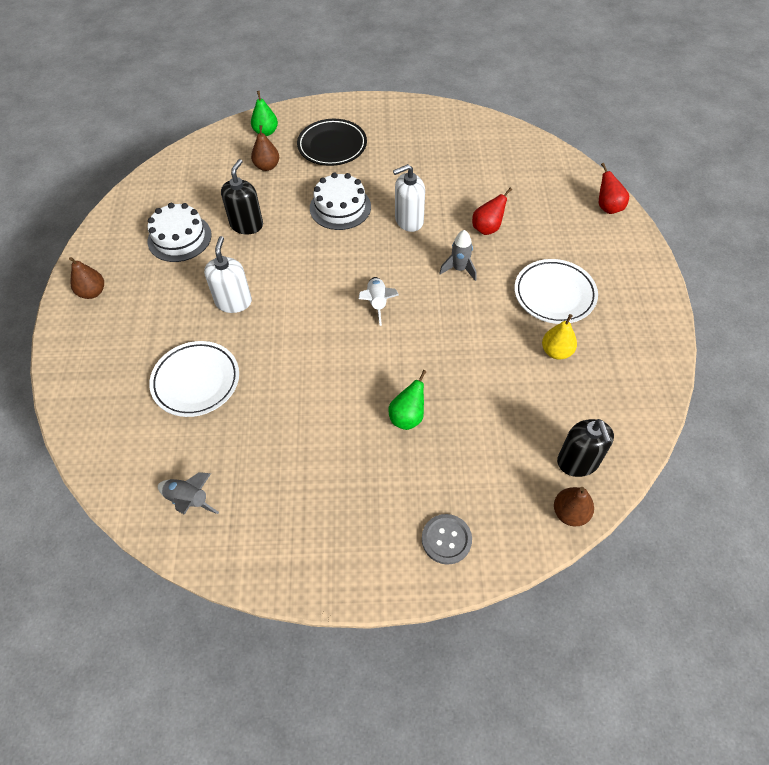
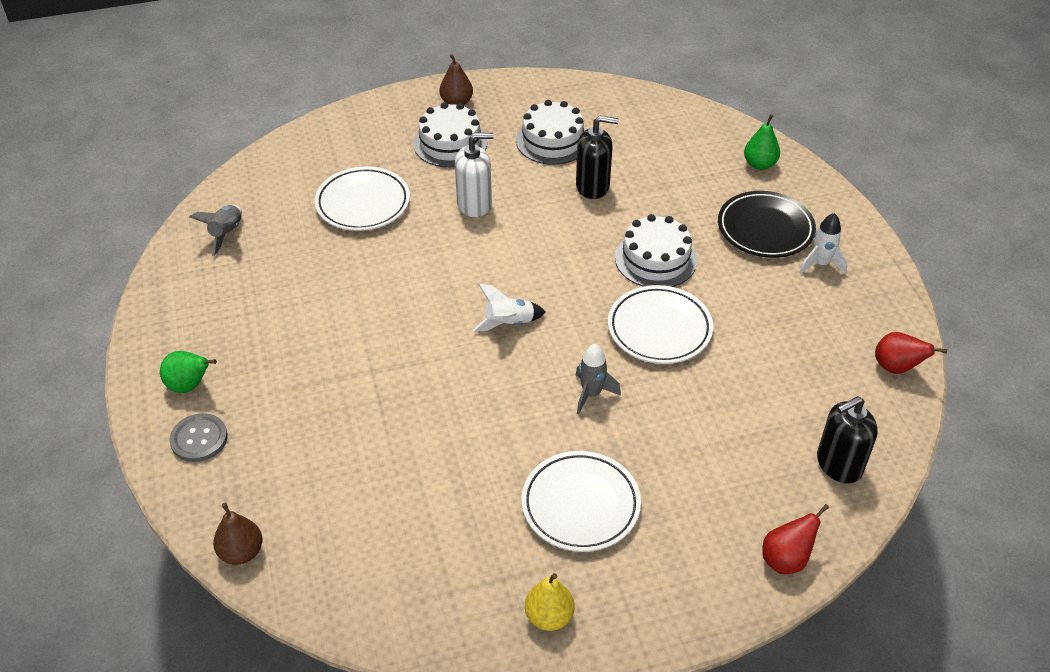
camera: 75 degrees right, 10 degrees down
(146, 306) = (450, 143): none -> white cake
(267, 166) = (698, 180): brown pear -> none
(375, 129) = (820, 264): none -> white rocket
(407, 417) = (349, 380): green pear -> green pear (189, 386)
(409, 220) = (659, 329): white soap dispenser -> white plate
(487, 228) = (679, 414): red pear -> red pear (896, 368)
(556, 351) = (480, 516): yellow pear -> yellow pear (549, 617)
(578, 462) = (312, 555): black soap dispenser -> black soap dispenser (839, 464)

